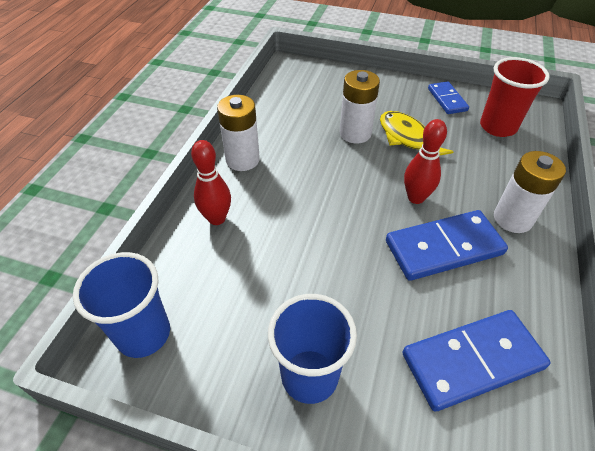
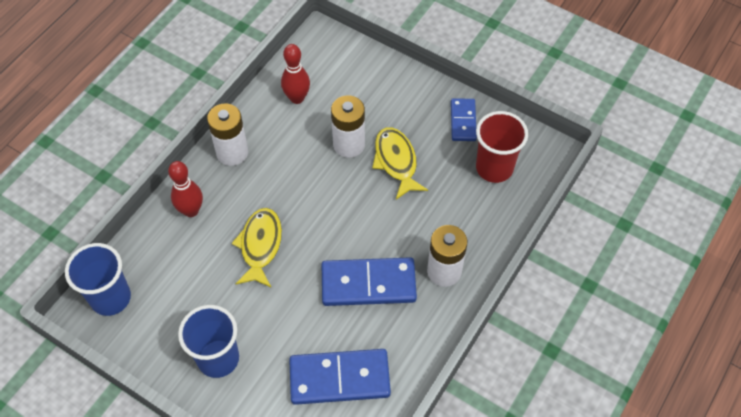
camera: 15 degrees right, 10 degrees up
(307, 236) = (260, 246): none -> yellow fish
(416, 198) = (370, 230): red bowling pin -> red bowling pin (297, 98)

